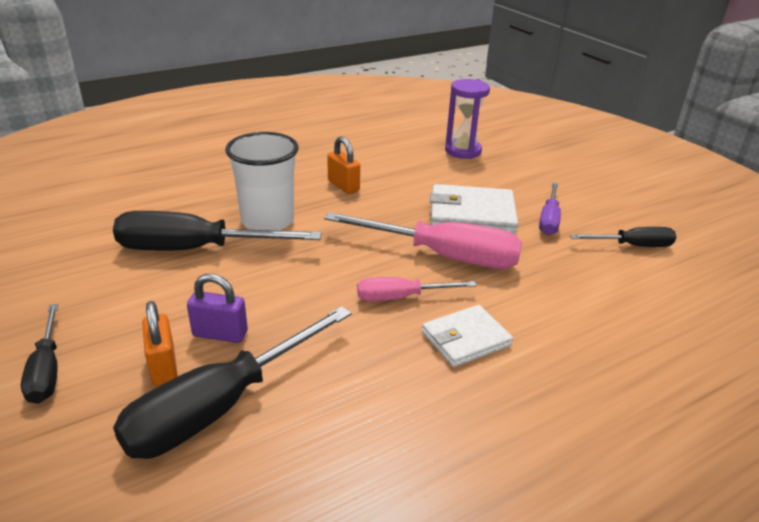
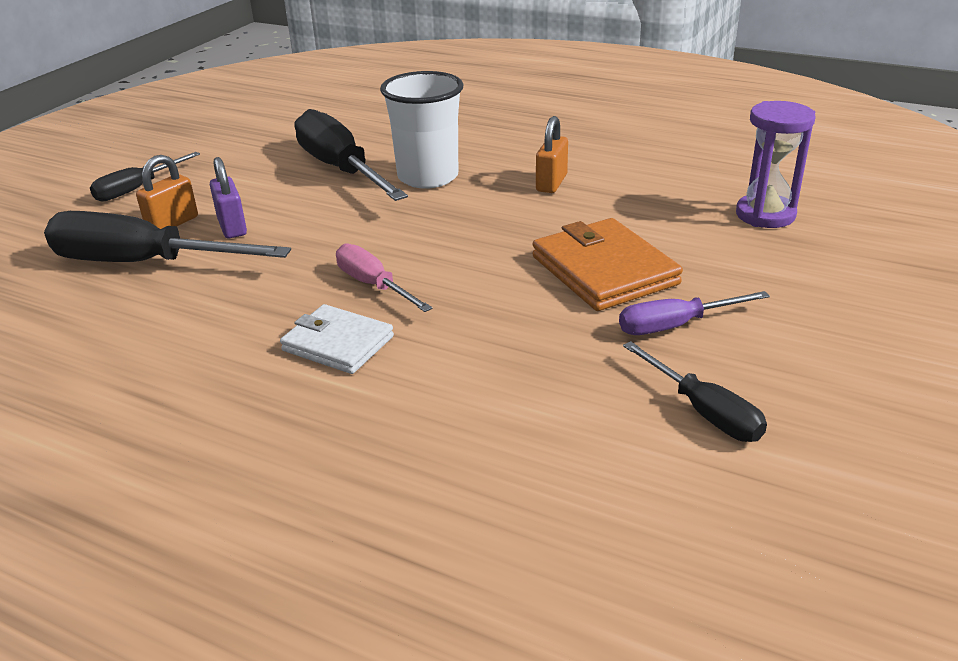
camera: 60 degrees right, 0 degrees up
(443, 256) = (483, 282): pink screwdriver -> none
(472, 214) = (604, 270): white wallet -> orange wallet

